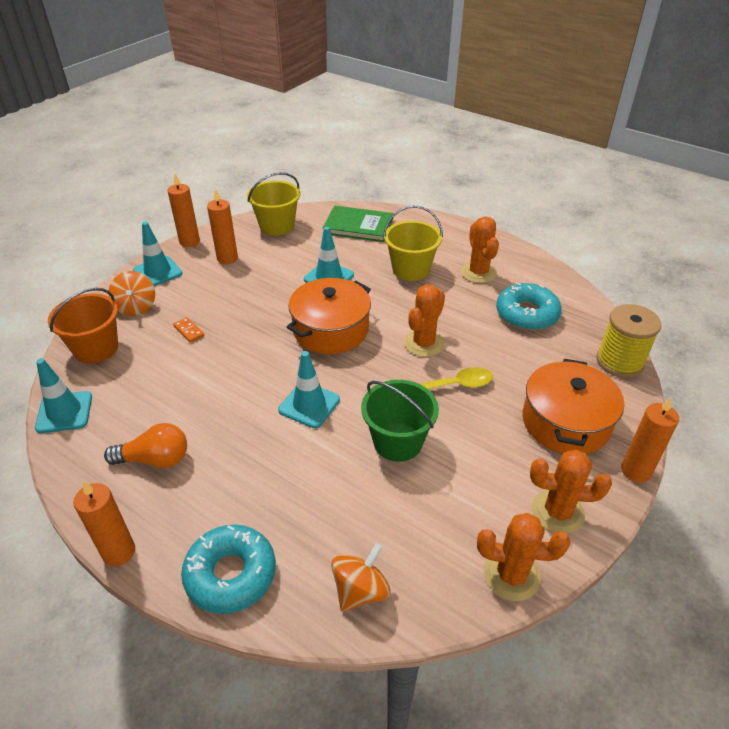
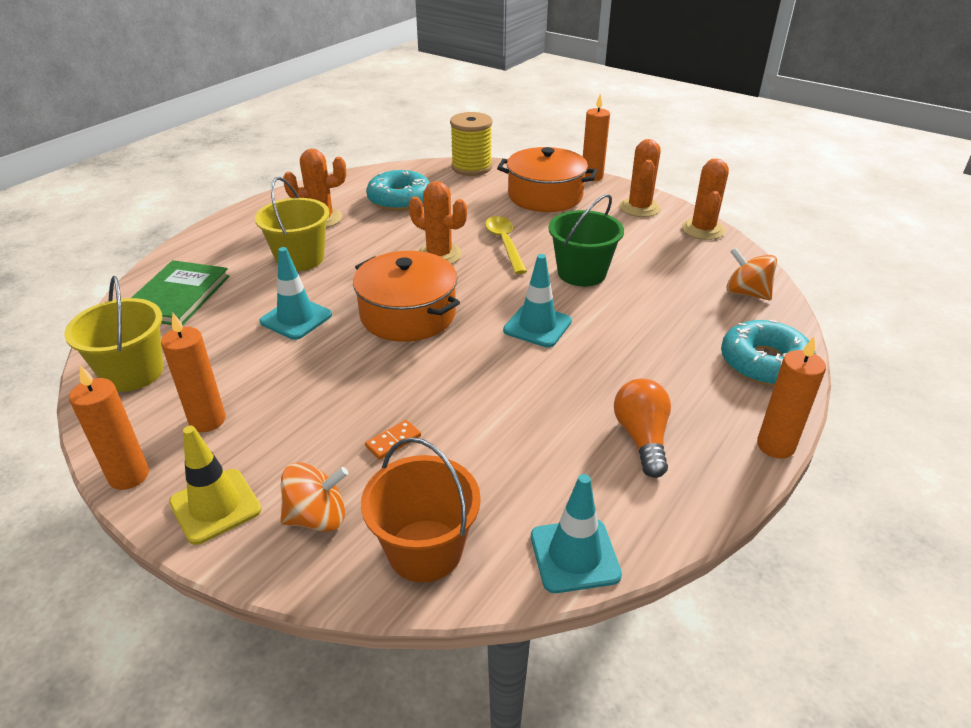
camera: 90 degrees left, 5 degrees down
(158, 272) = (215, 506): turquoise traffic cone -> yellow traffic cone

